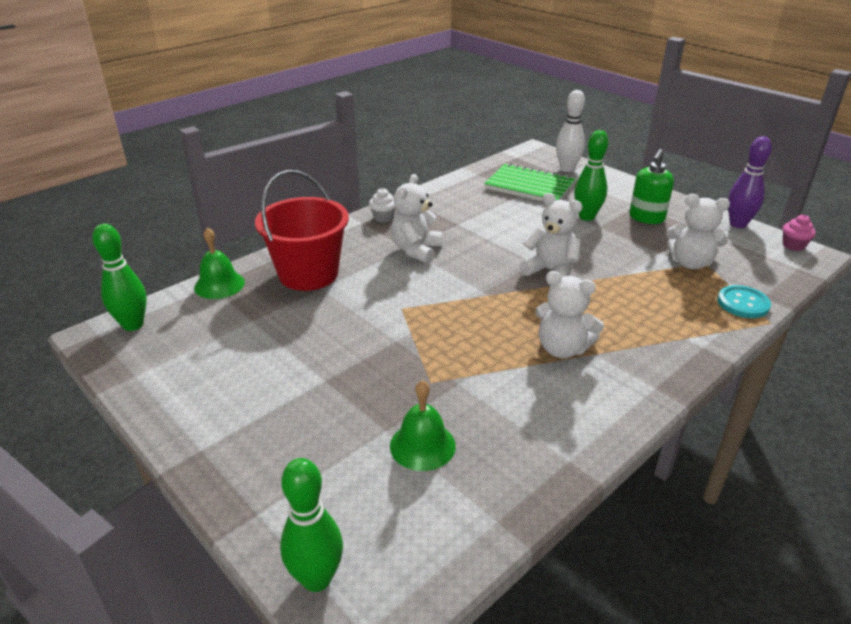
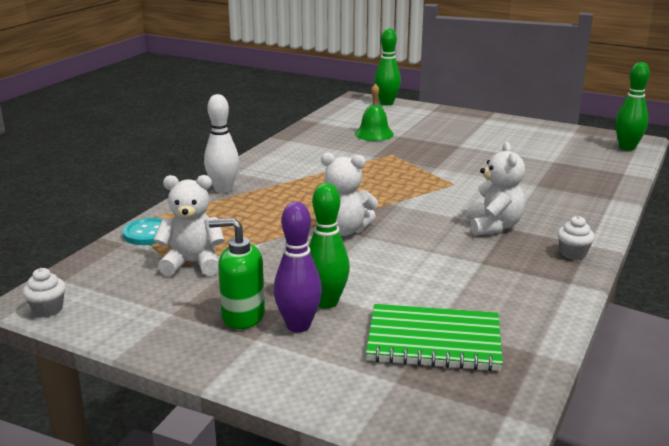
camera: 160 degrees right, 10 degrees down
(219, 284) = (618, 174): green bell -> none
(308, 274) = (562, 192): red bucket -> none
(562, 348) = (310, 180): white teddy bear -> none
(567, 169) = (393, 400): white bowling pin -> white bowling pin (223, 189)
(646, 218) = (242, 316): green soap dispenser -> green soap dispenser turned 90 degrees counterclockwise
(737, 224) = (109, 331): purple bowling pin -> purple bowling pin (298, 326)
(793, 245) = (48, 309): pink cupcake -> white cupcake

